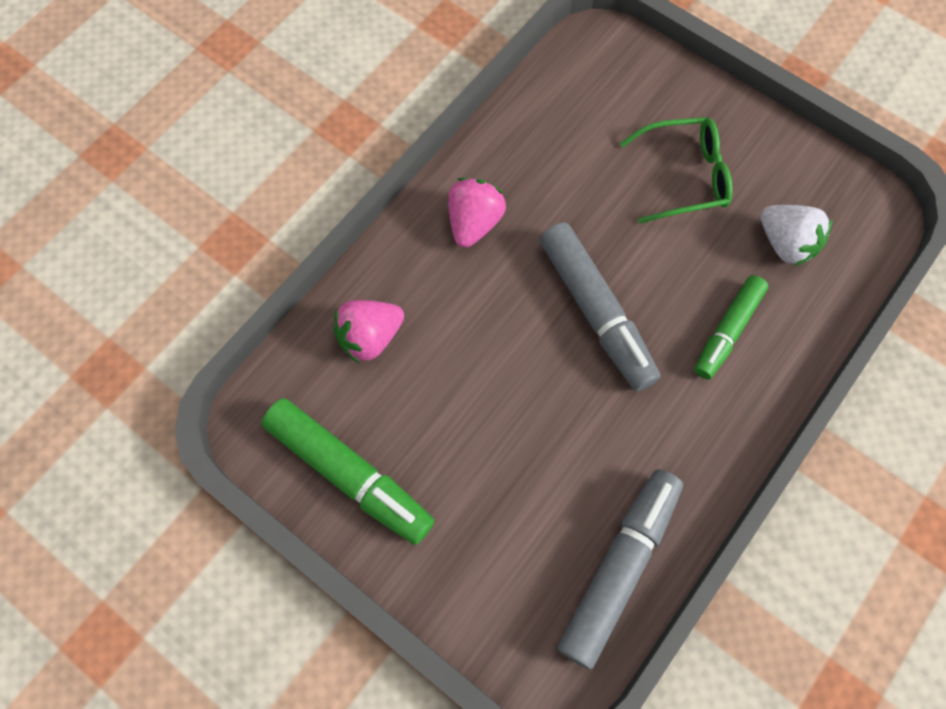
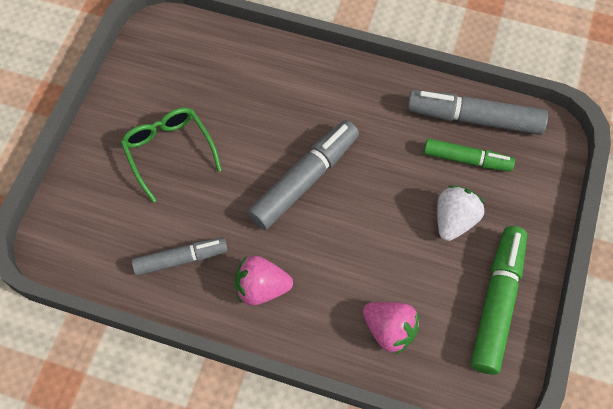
camera: 110 degrees left, 5 degrees down
(540, 154) = (181, 259): none -> grey marker
(727, 331) = (286, 96): green marker -> green marker (467, 159)
(785, 244) = (205, 76): white strawberry -> white strawberry (454, 220)

